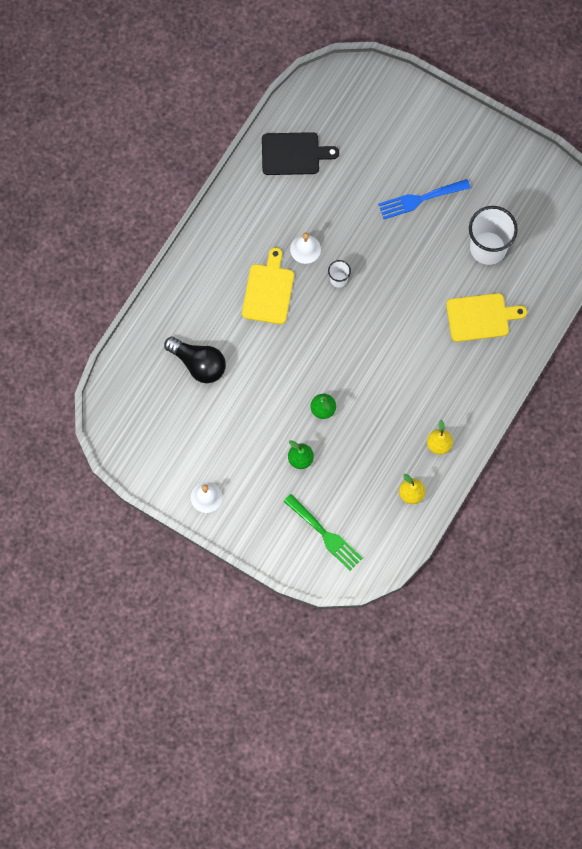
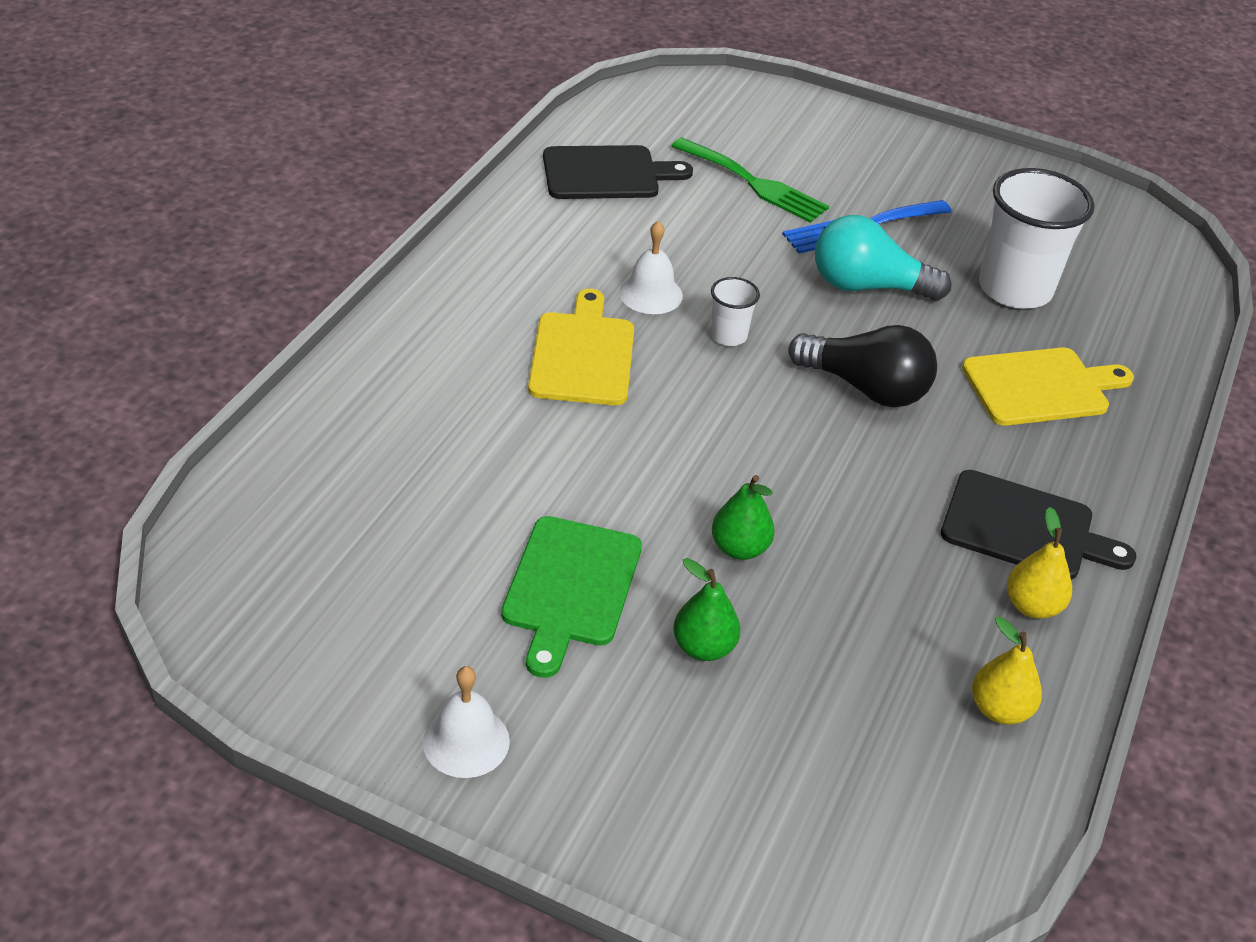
camera: 10 degrees left, 30 degrees down
(198, 364) = (434, 475): black light bulb -> black light bulb (866, 388)
(251, 427) = (570, 587): none -> green cutting board
(325, 535) = (801, 814): green fork -> green fork (754, 183)
(413, 245) = (867, 286): none -> turquoise light bulb
(448, 403) = (1024, 528): none -> black cutting board

